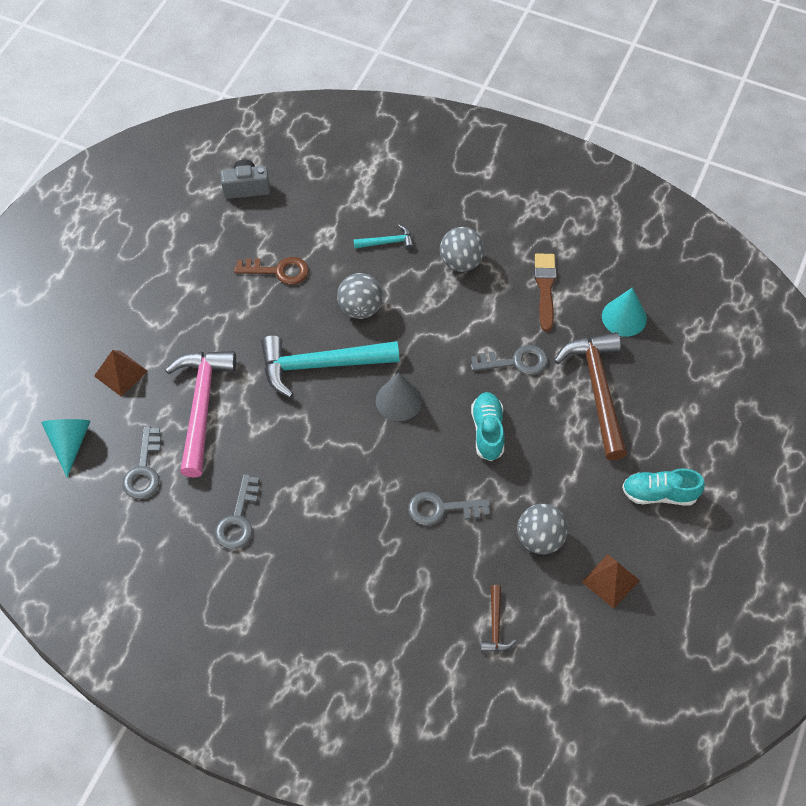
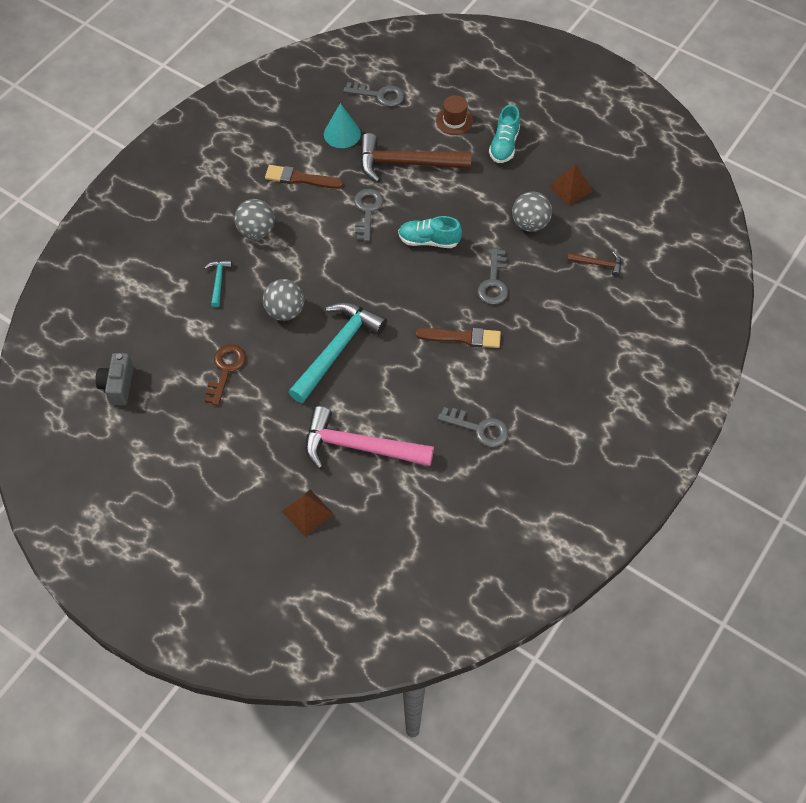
camera: 80 degrees left, 0 degrees up
(69, 443) = (375, 562): turquoise cone -> none
(144, 470) = (416, 499): grey key -> grey key (379, 95)
(320, 365) = (337, 349): turquoise hammer -> turquoise hammer turned 150 degrees counterclockwise
(357, 486) = (462, 337): none -> brown brush
(398, 400) = (386, 296): grey cone -> none
(682, 432) = (454, 120): none -> brown hat

